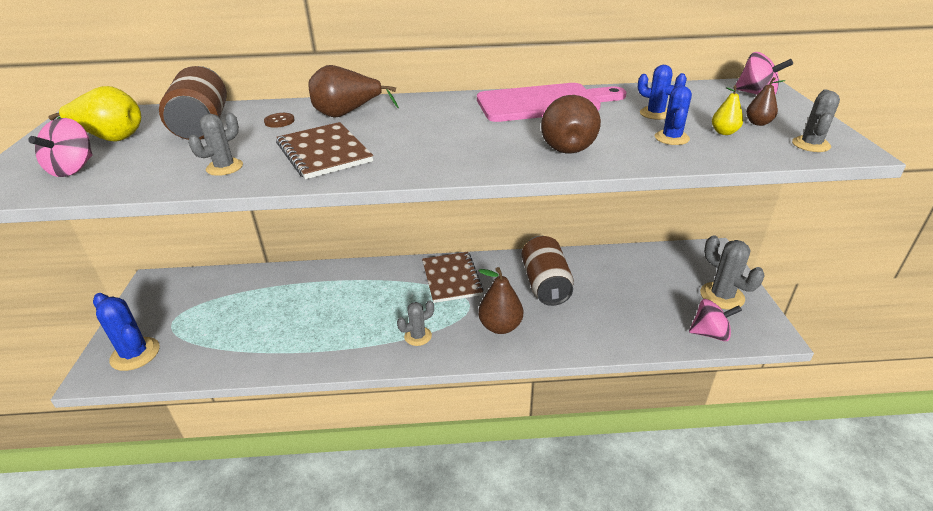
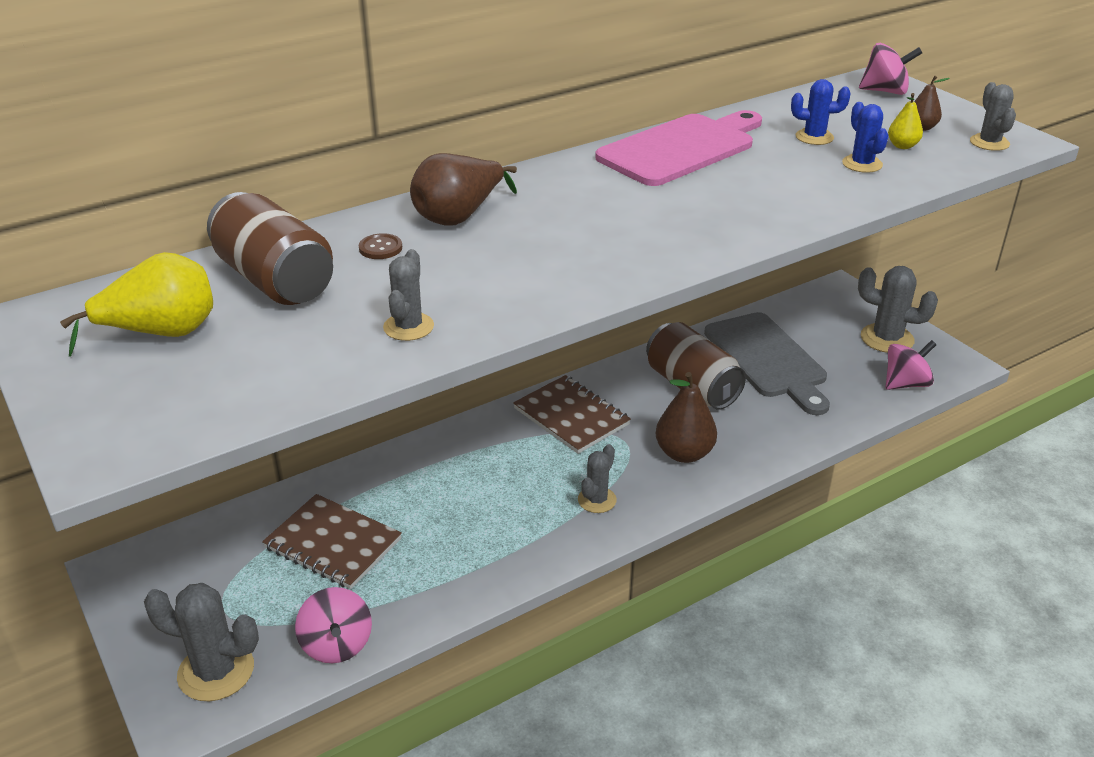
camera: 30 degrees left, 0 degrees up
(73, 169) = (186, 388): pink spinning top -> pink spinning top (337, 644)
(135, 354) = (216, 671): blue cactus -> grey cactus
(324, 153) = (509, 275): brown notebook -> brown notebook (333, 544)
(566, 146) = (771, 198): brown pear -> none
(615, 282) = (767, 359): none -> grey cutting board

